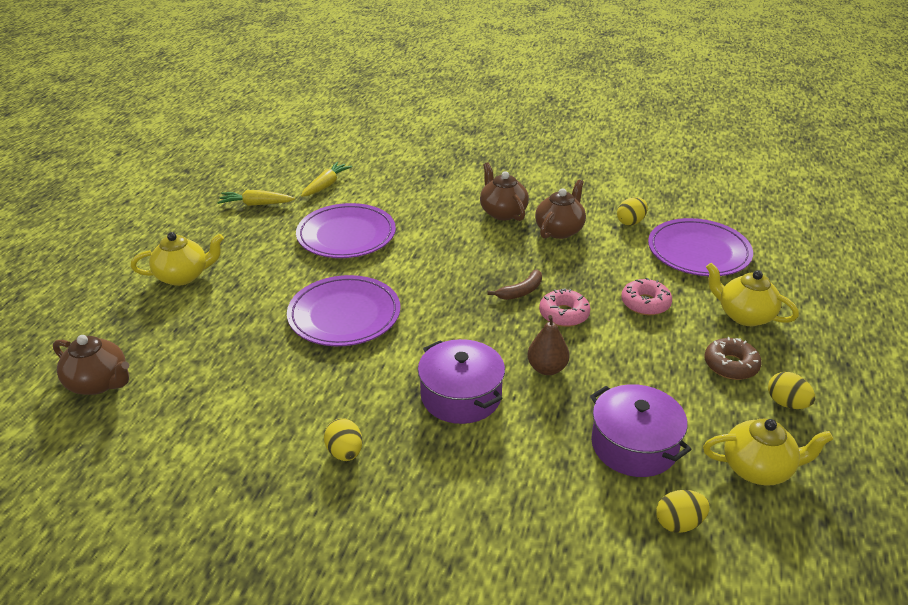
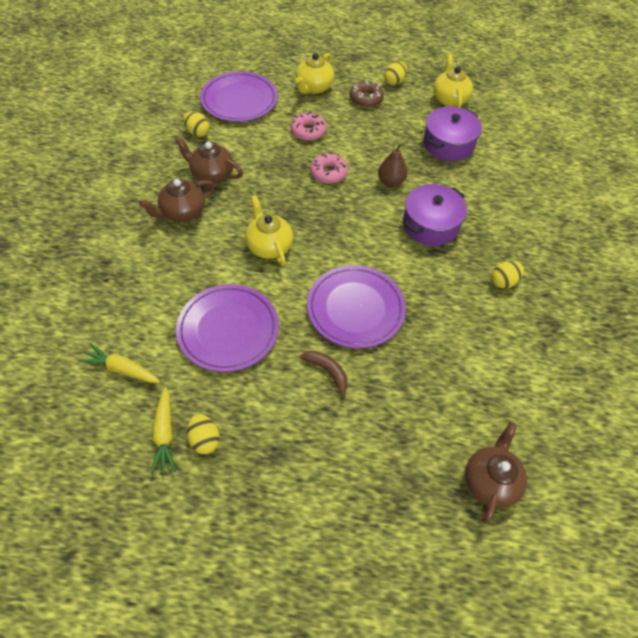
camera: 100 degrees left, 20 degrees up
(183, 276) = (317, 466): yellow teapot -> yellow teapot (269, 246)
(521, 291) = (304, 197): brown banana -> brown banana (327, 371)
(679, 523) = (498, 131): yellow egg -> yellow egg (204, 439)

